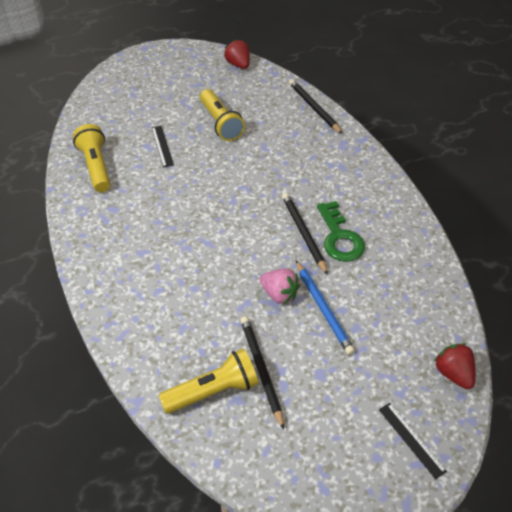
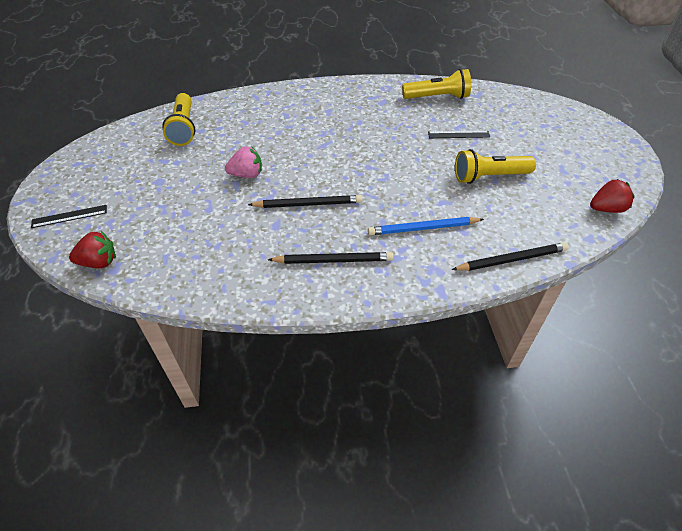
camera: 105 degrees right, 0 degrees up
(261, 370) = (184, 152): black pencil -> black pencil (333, 260)
(279, 294) = (247, 174): pink strawberry -> pink strawberry turned 150 degrees counterclockwise
(323, 308) = (216, 197): blue pencil -> blue pencil (423, 228)
(339, 237) = (291, 228): green key -> none

